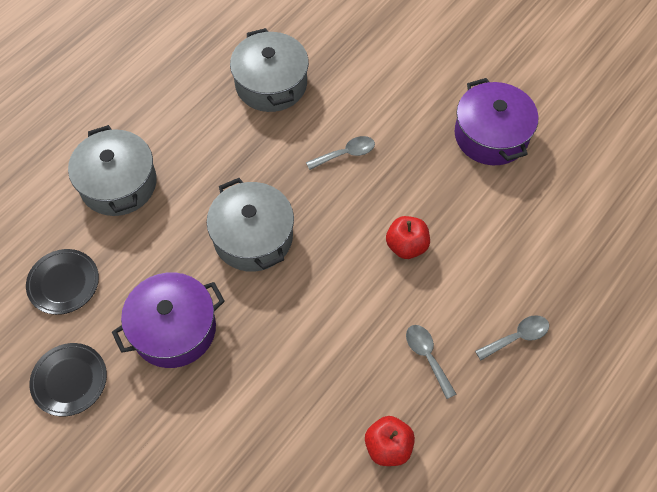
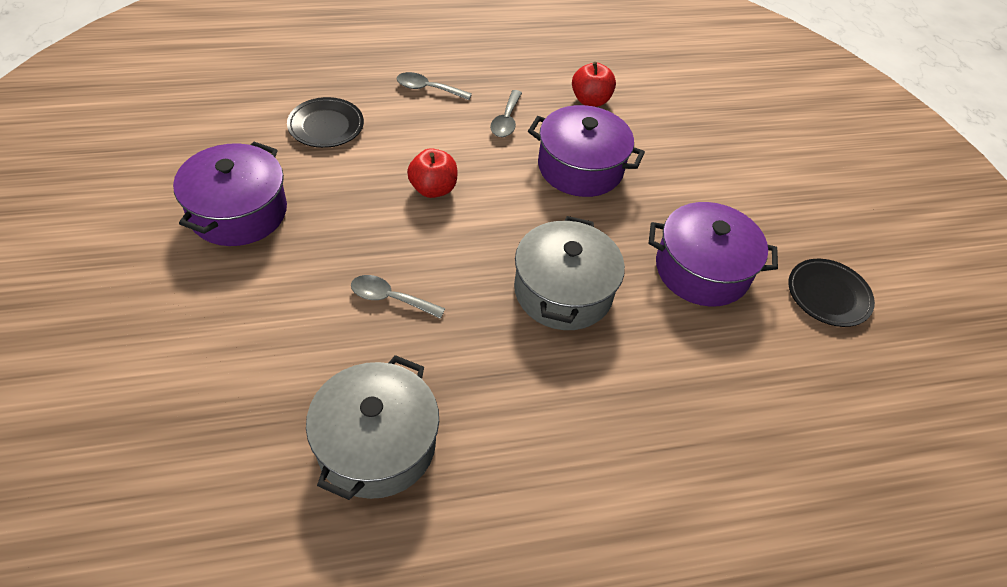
camera: 145 degrees left, 10 degrees down
(64, 283) = (795, 386): black plate -> black plate (326, 126)
(118, 184) = (669, 456): grey pot -> none
(330, 355) = (580, 167): none -> purple pot

